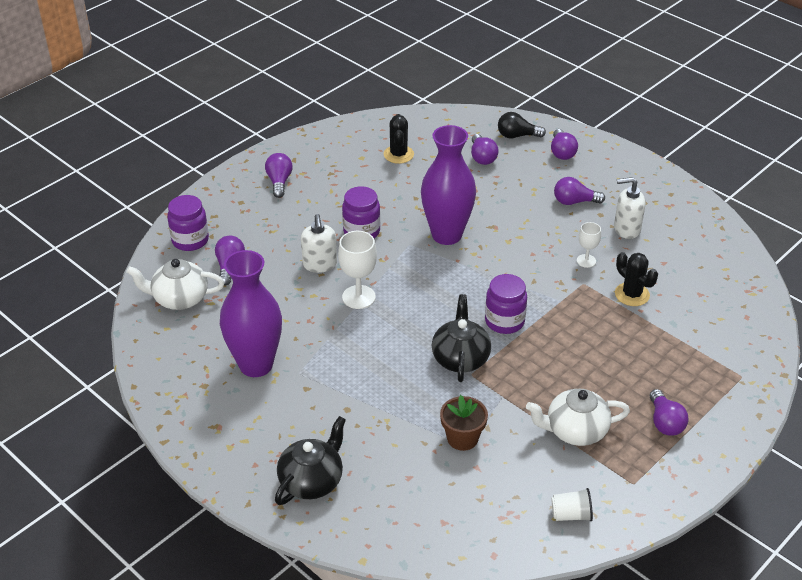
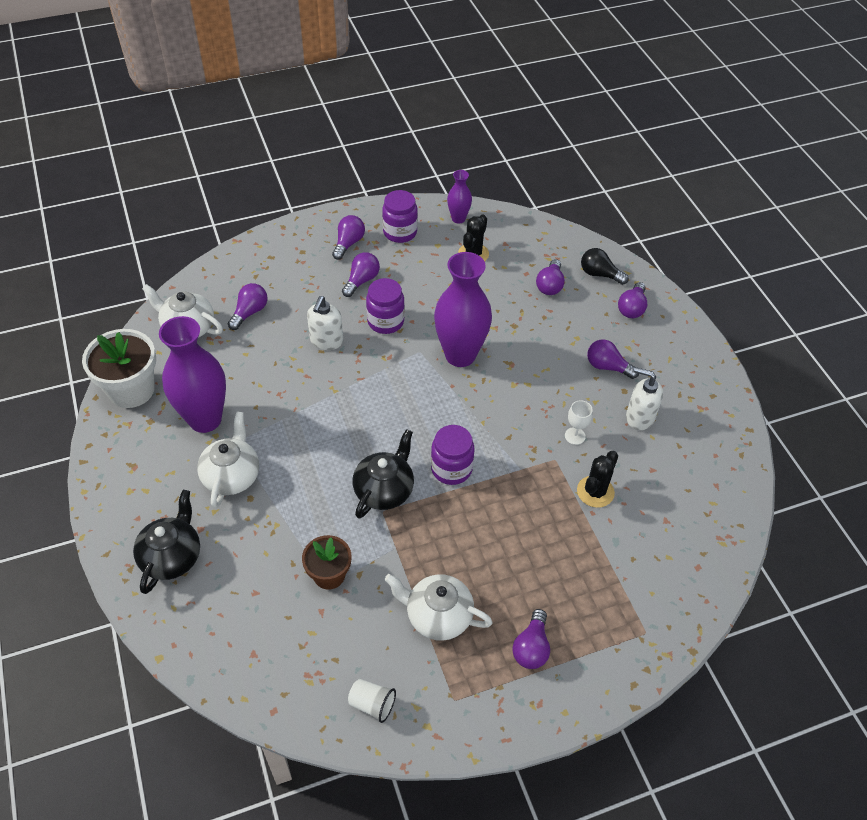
camera: 25 degrees right, 10 degrees up
(165, 367) = (131, 390): none -> white flower pot
(190, 240) = (235, 273): purple jar -> purple jar (400, 232)
(312, 481) = (172, 556): black teapot -> black teapot turned 45 degrees counterclockwise
(315, 207) = (361, 281): none -> purple light bulb
(316, 398) = (232, 475): none -> white teapot
(358, 297) = (337, 388): white goblet -> none
(364, 131) = (458, 218): none -> purple vase
(632, 294) = (595, 492): black cactus -> black cactus turned 45 degrees clockwise

